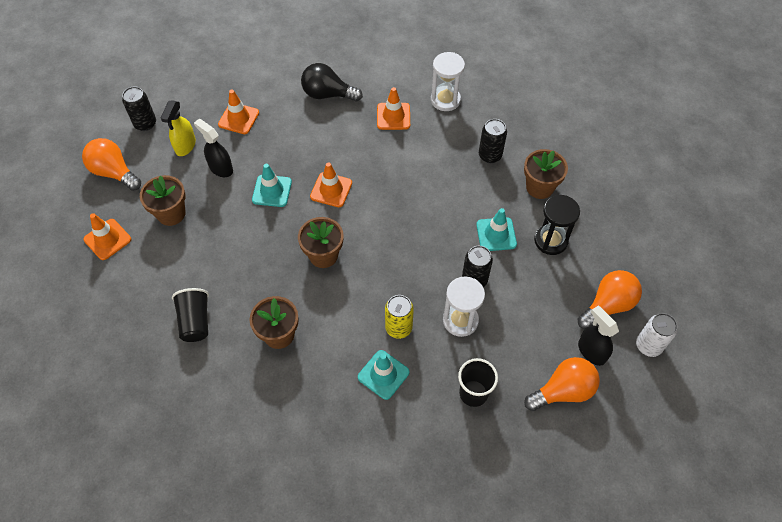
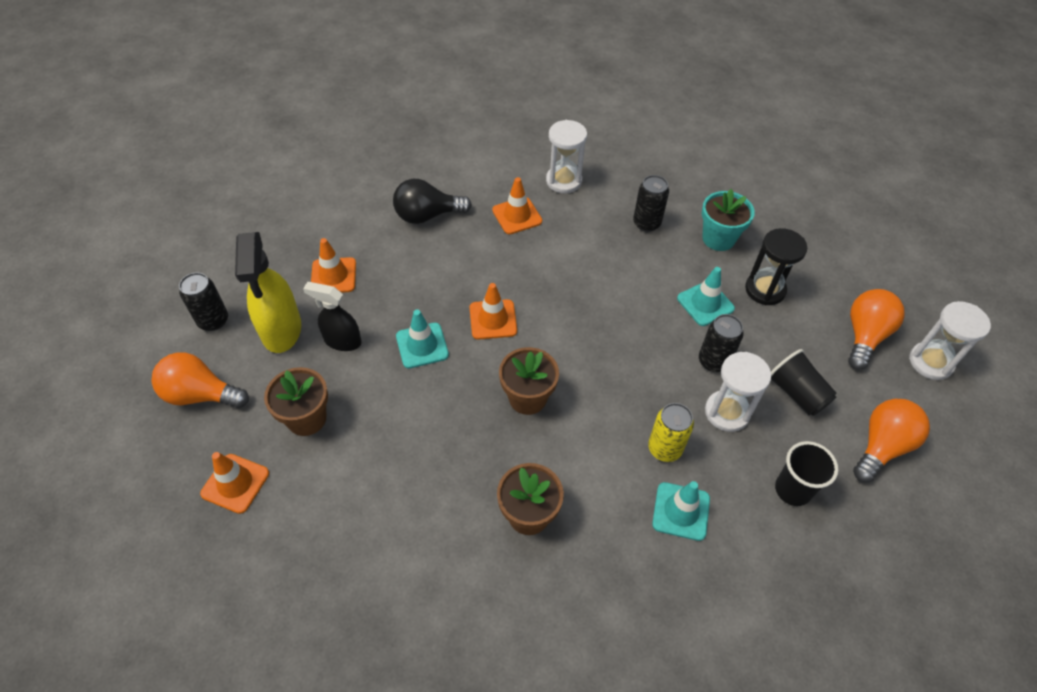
camera: 25 degrees left, 5 degrees down
(185, 146) = (281, 330): yellow spray bottle -> yellow spray bottle, size x1.58
(195, 321) = (412, 542): black cup -> black cup (796, 393)
(539, 187) = (718, 238): brown flower pot -> turquoise flower pot
(591, 351) = (881, 391): black spray bottle -> none
(648, 346) = (930, 362): white can -> white hourglass

